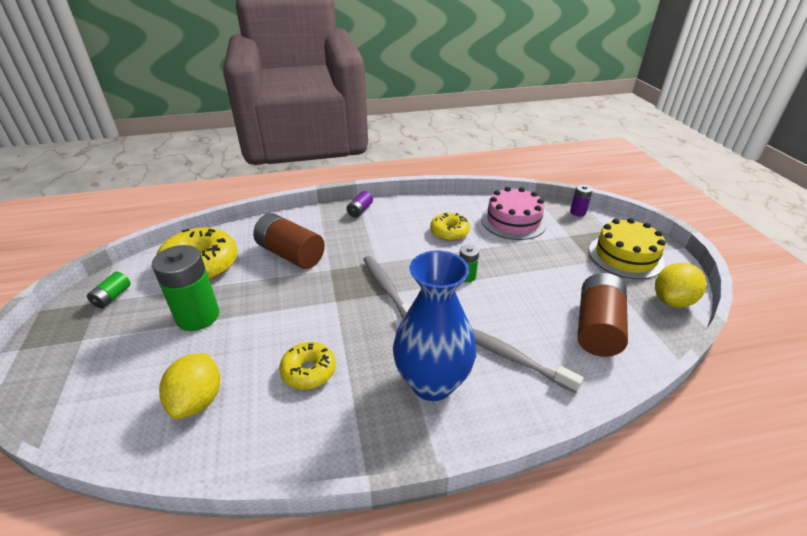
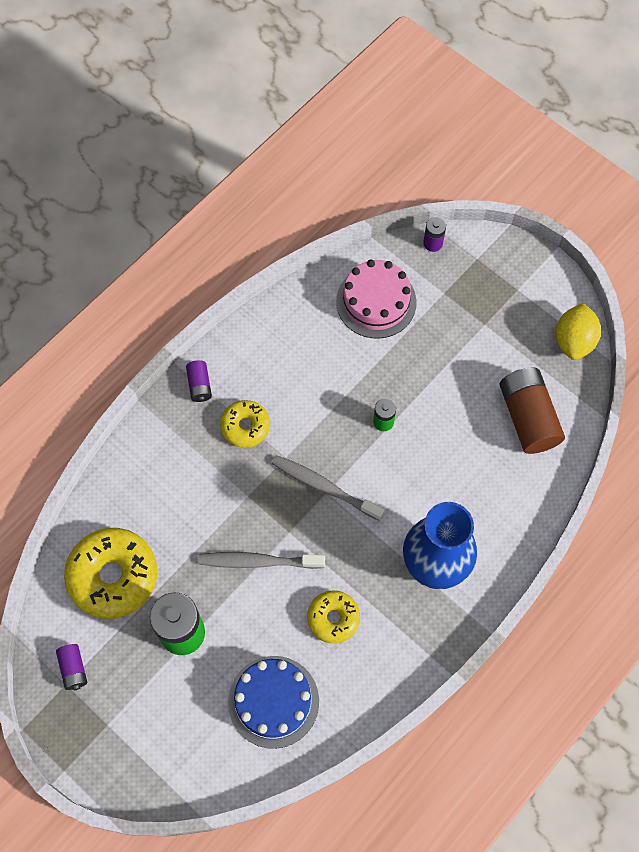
camera: 35 degrees left, 30 degrees up
(112, 297) = (73, 669): green battery -> purple battery
(198, 400) = (273, 701): yellow lemon -> blue cake
(290, 254) = (189, 501): brown battery -> none
(449, 232) = (323, 363): yellow donut -> yellow donut (245, 426)
(511, 357) = (478, 497): grey toothbrush -> grey toothbrush (258, 561)
(625, 256) = (511, 296): yellow cake -> none

